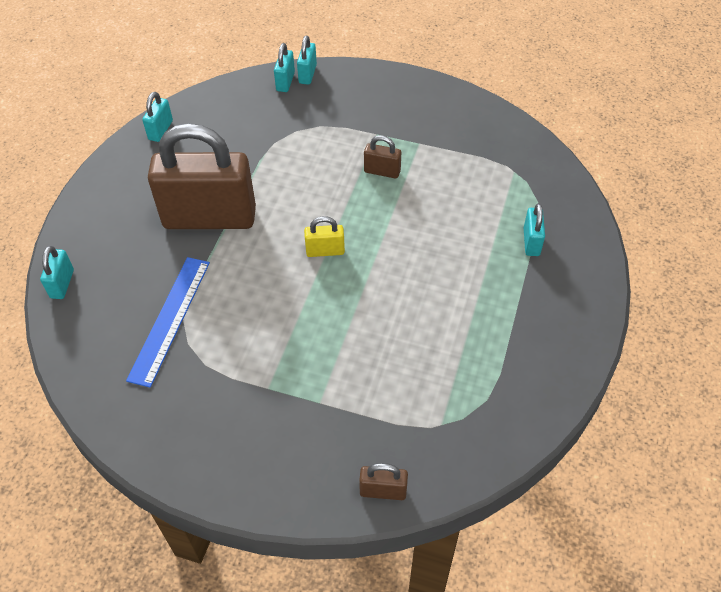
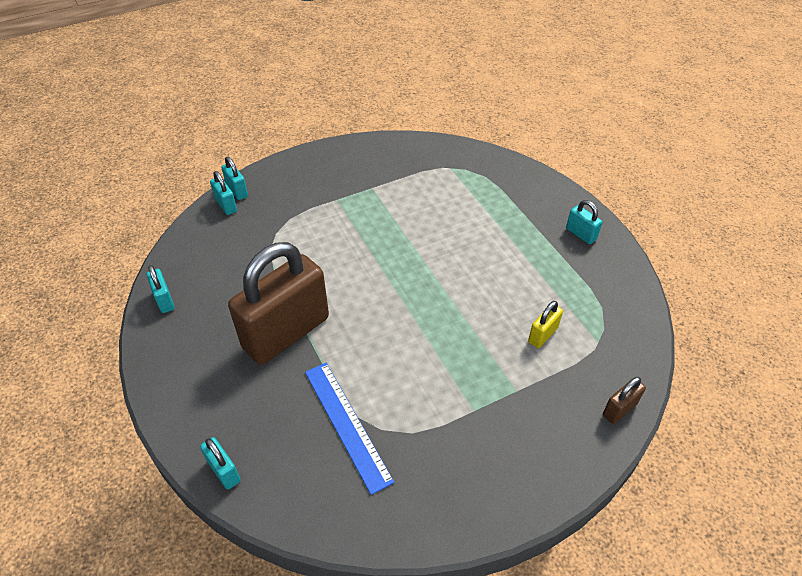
camera: 45 degrees left, 5 degrees down
(325, 251) = (397, 295): yellow padlock -> yellow padlock (542, 335)
(382, 171) = (370, 220): brown padlock -> none
(531, 242) = (511, 201): turquoise padlock -> turquoise padlock (581, 234)

